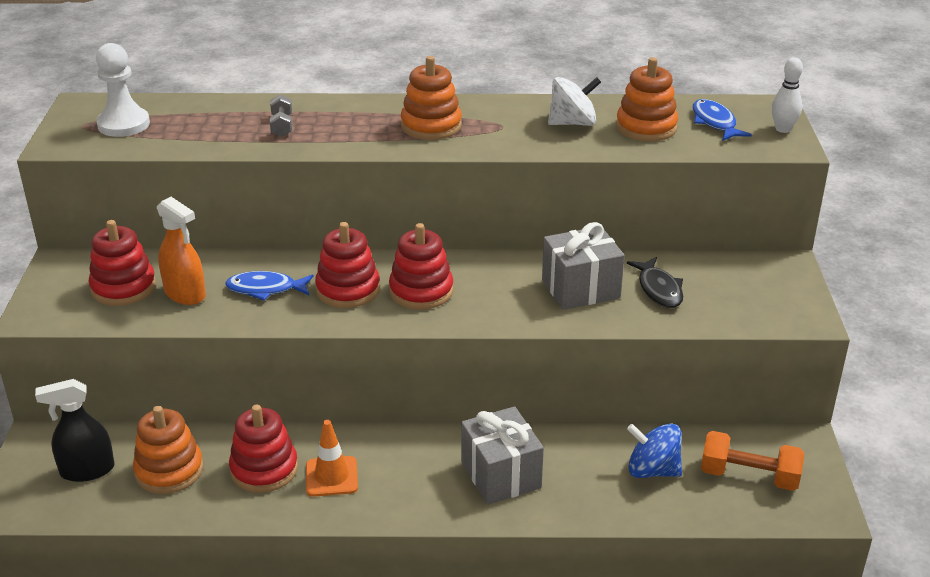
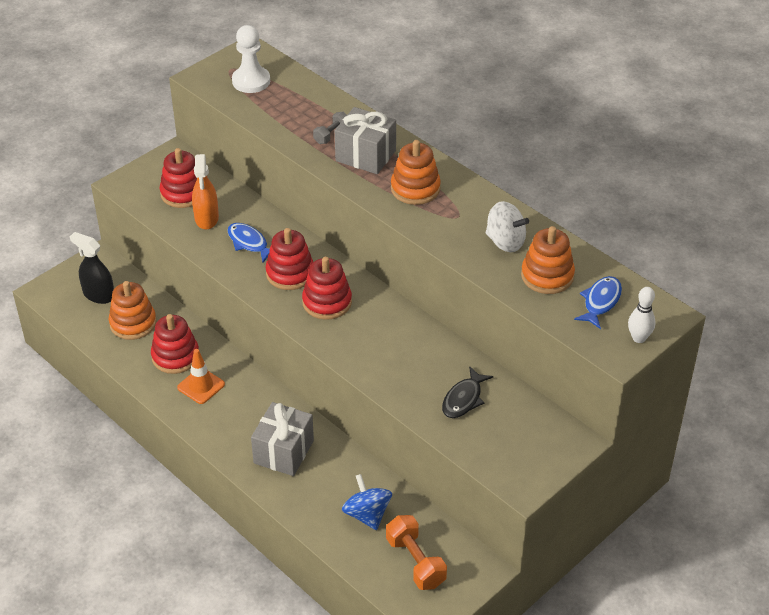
camera: 45 degrees right, 10 degrees up
(580, 289) = (418, 365): grey gift -> grey gift (365, 156)

